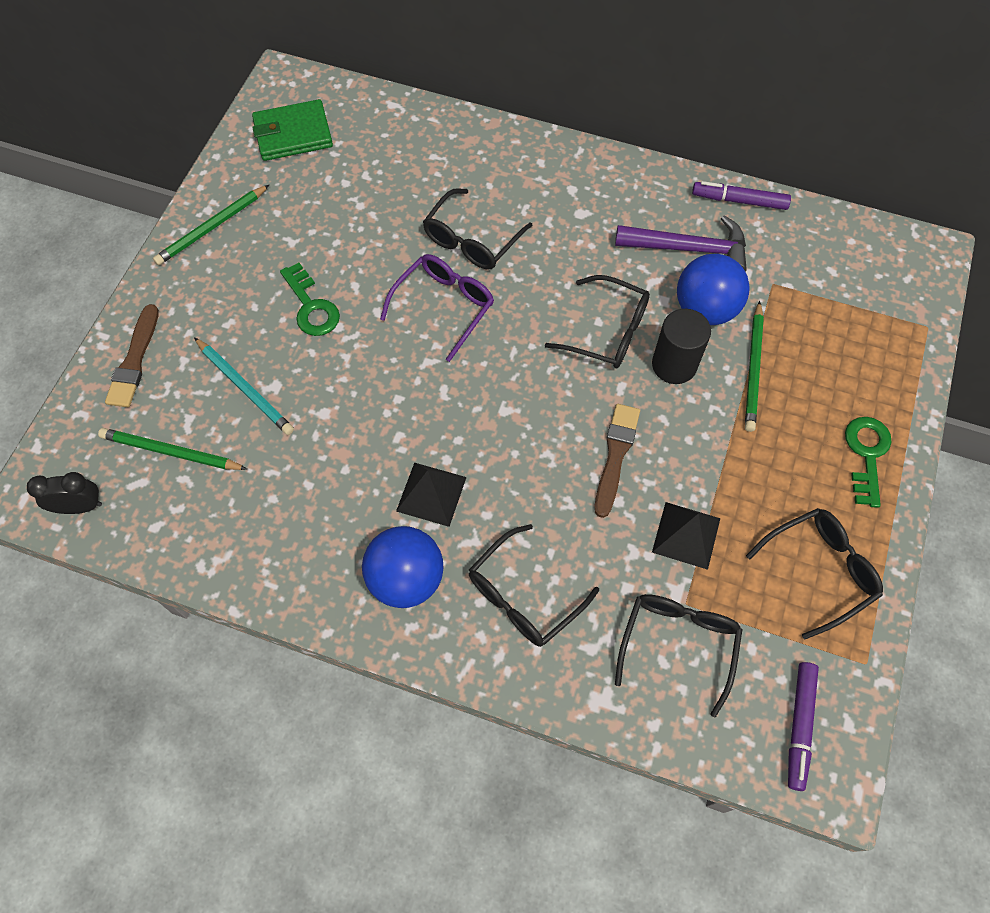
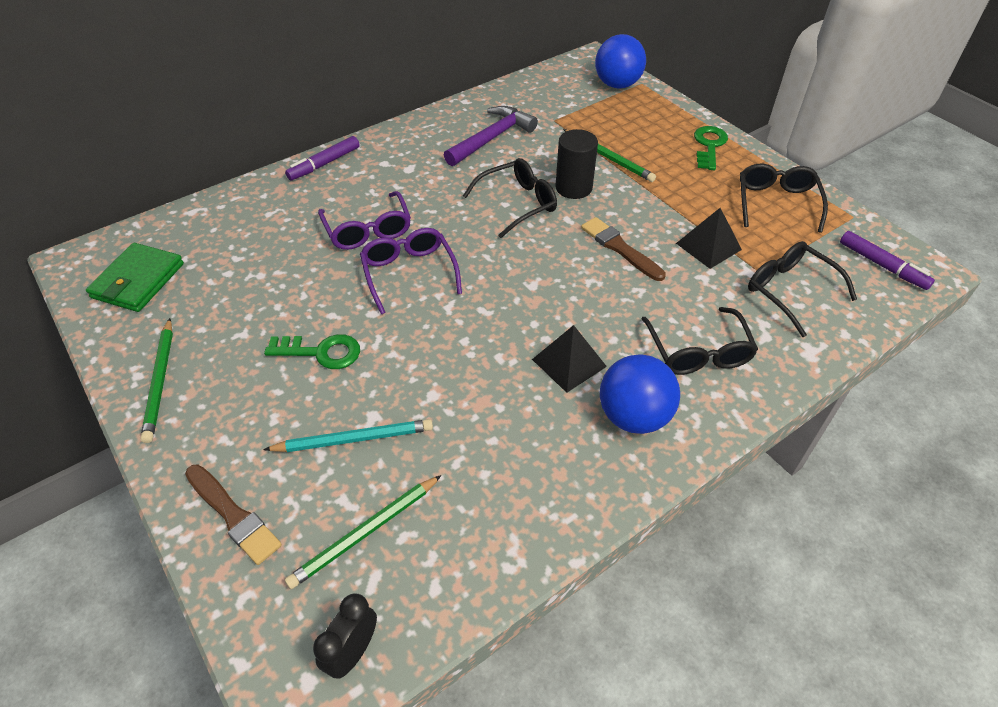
camera: 55 degrees left, 15 degrees down
(472, 240) = (368, 230): black glasses -> purple glasses
(705, 309) = (544, 154): blue ball -> blue ball (617, 85)
(739, 201) = (479, 102): purple marker -> purple marker (324, 164)
(866, 455) = (709, 146): green key -> green key turned 60 degrees clockwise

